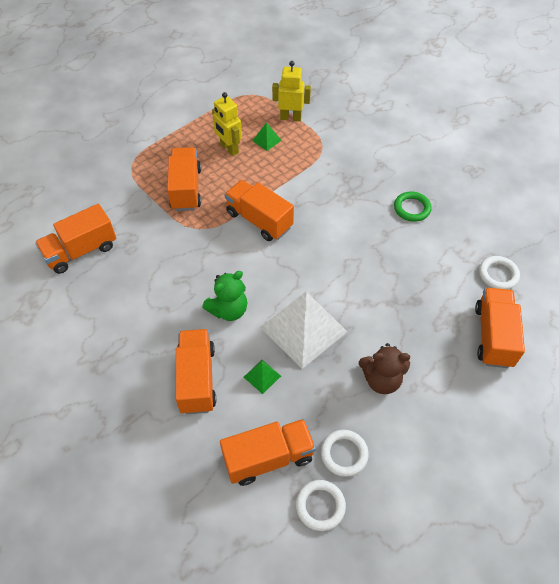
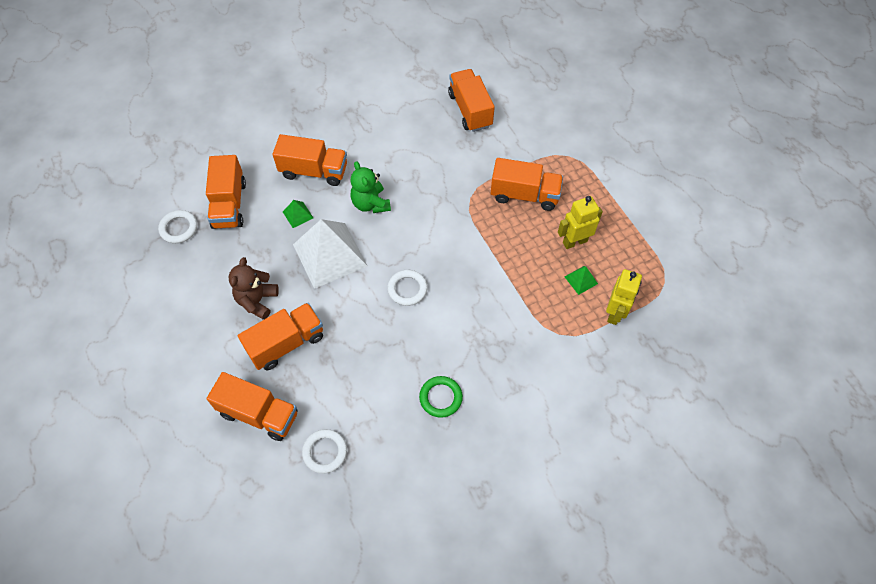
camera: 105 degrees right, 5 degrees up
(259, 220) = (466, 248): orange truck -> orange truck (286, 343)
(344, 454) = (208, 254): white ring -> white ring (407, 289)

